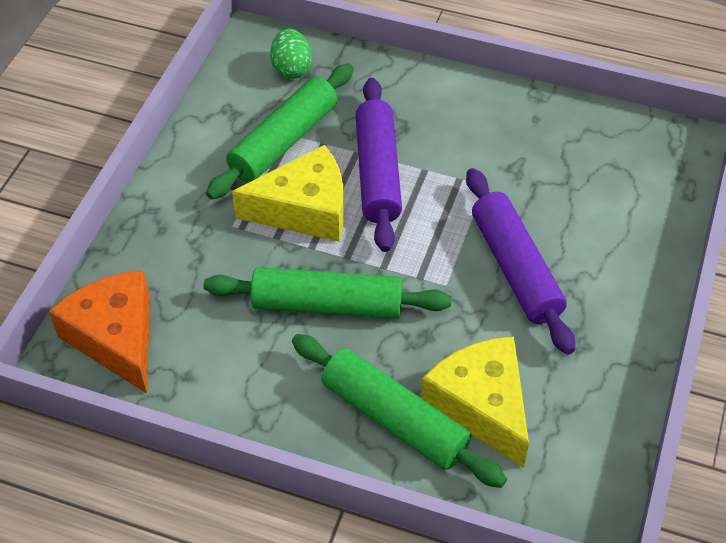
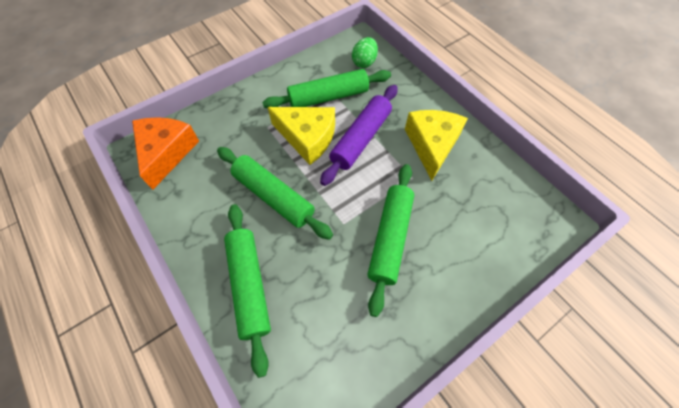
camera: 35 degrees right, 10 degrees up
(481, 406) = (301, 311): yellow cheese -> yellow cheese (432, 145)
(515, 268) = (390, 238): purple rolling pin -> green rolling pin

